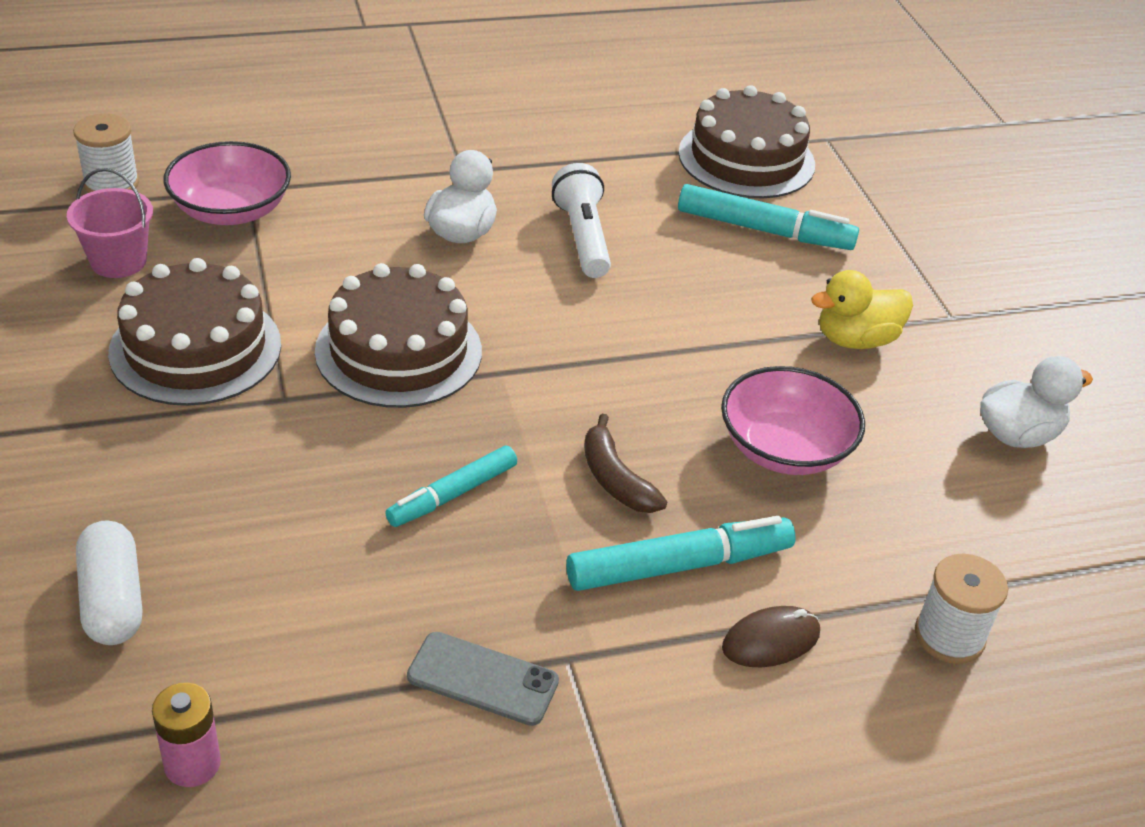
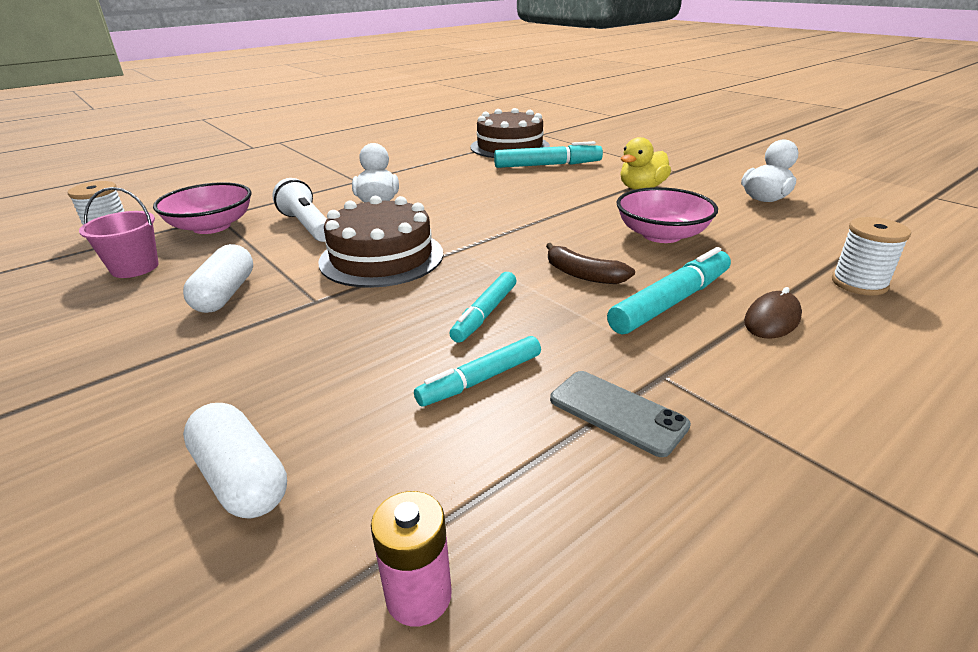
camera: 20 degrees left, 10 degrees down
(195, 348) = (225, 294): brown cake -> white capsule
(382, 583) = (480, 379): none -> turquoise marker
(483, 679) = (617, 412): grey phone -> grey phone turned 45 degrees clockwise
(583, 237) = (453, 188): white flashlight -> white flashlight (307, 226)

